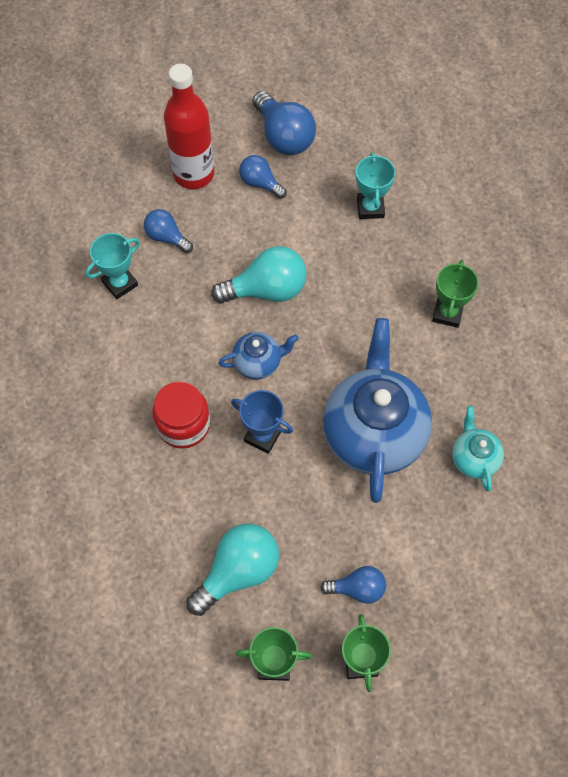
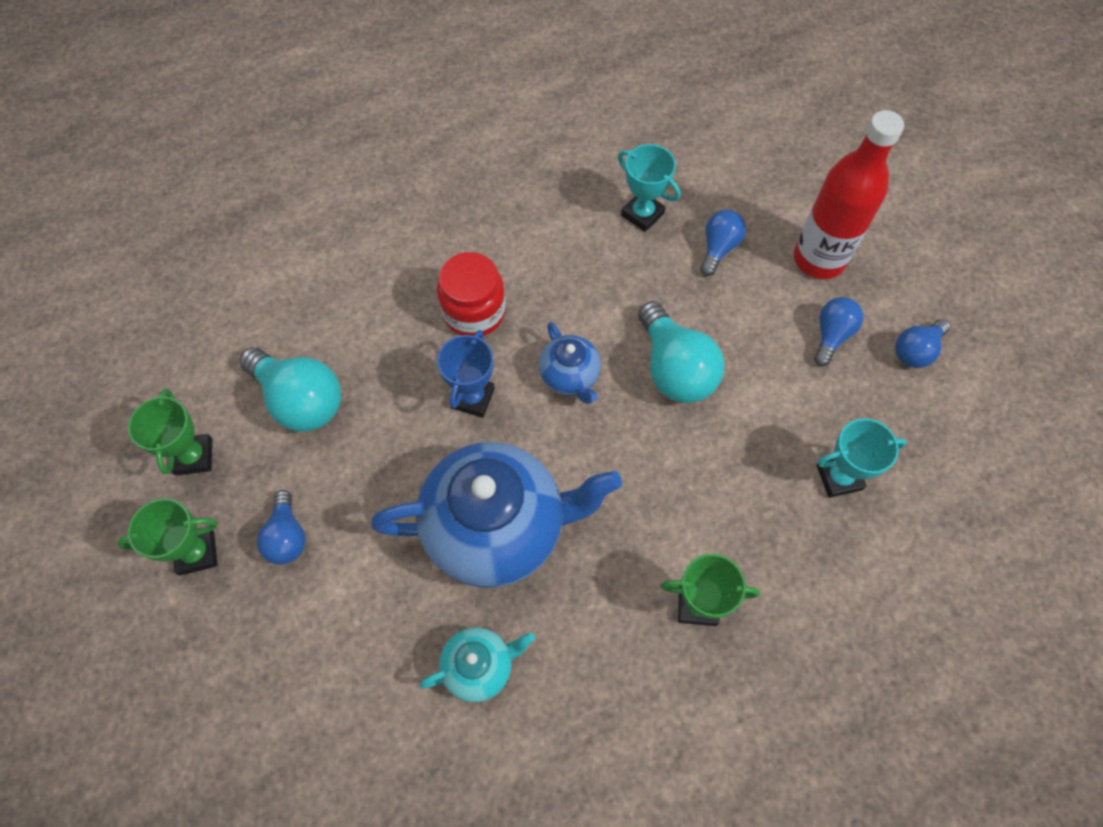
camera: 80 degrees right, 0 degrees up
(284, 136) = (915, 351): blue light bulb -> blue light bulb, size x0.59

